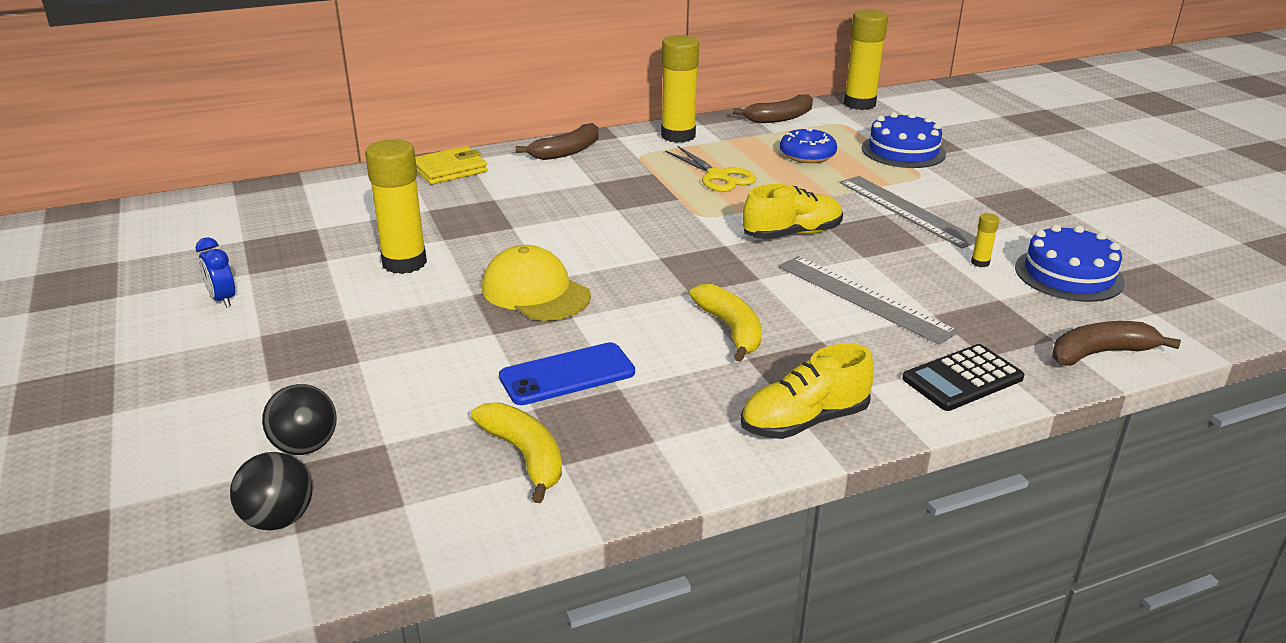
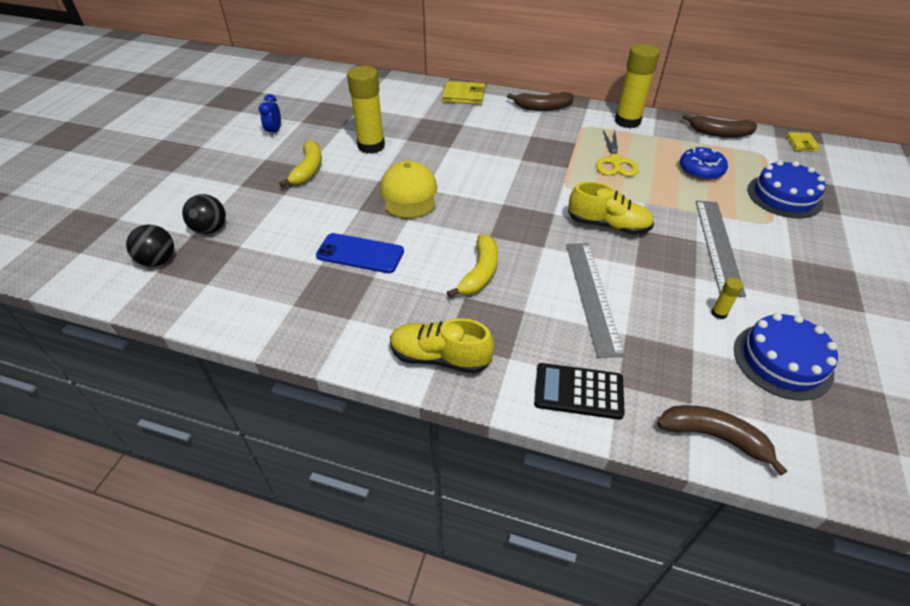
camera: 40 degrees right, 15 degrees up
(525, 456) = (283, 290): yellow banana -> yellow banana (308, 169)
(859, 104) = (801, 143): yellow glue stick -> yellow wallet

